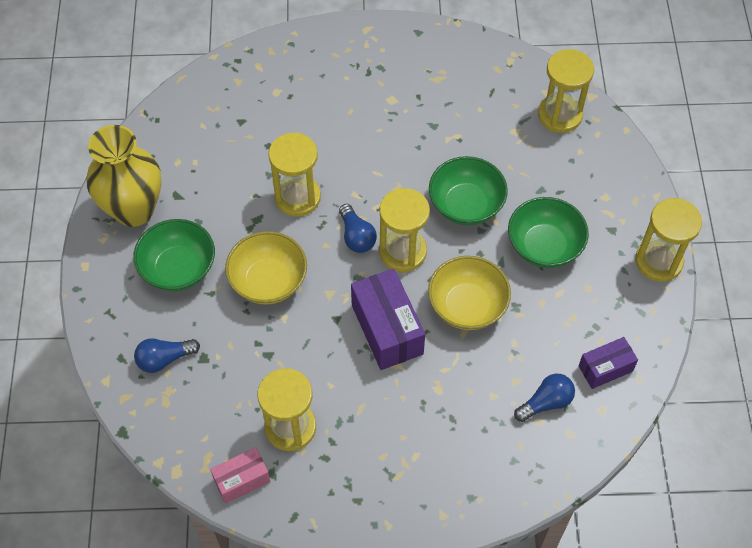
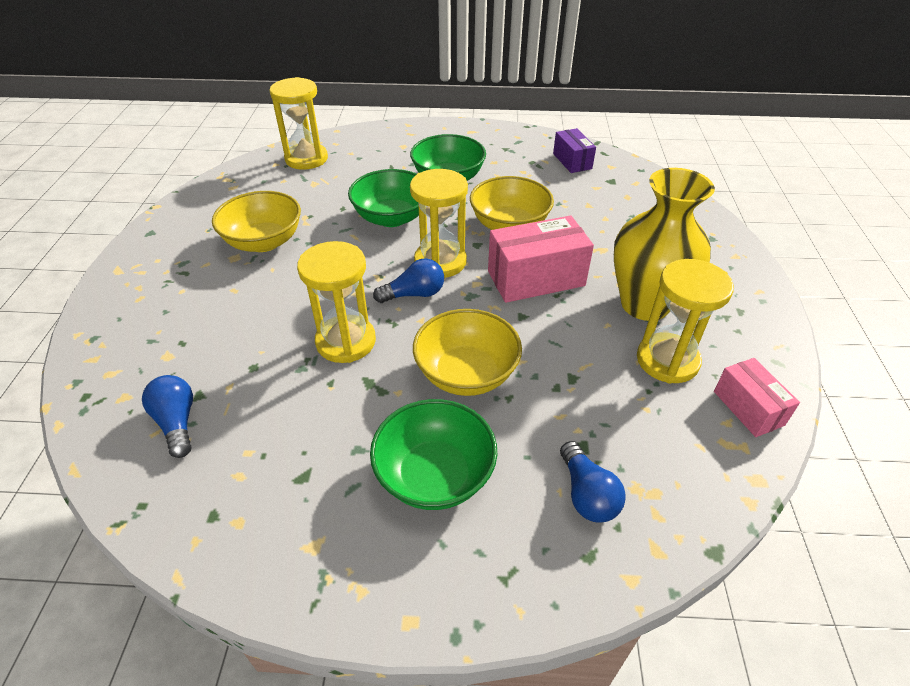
camera: 85 degrees left, 15 degrees down
(134, 210) = (312, 539): yellow vase -> yellow vase (645, 304)
(387, 329) = (536, 278): purple box -> pink box
(415, 114) = (264, 242): none -> yellow bowl
(546, 402) = (608, 191): blue light bulb -> blue light bulb (177, 422)
(658, 261) = (471, 129): yellow hourglass -> none

